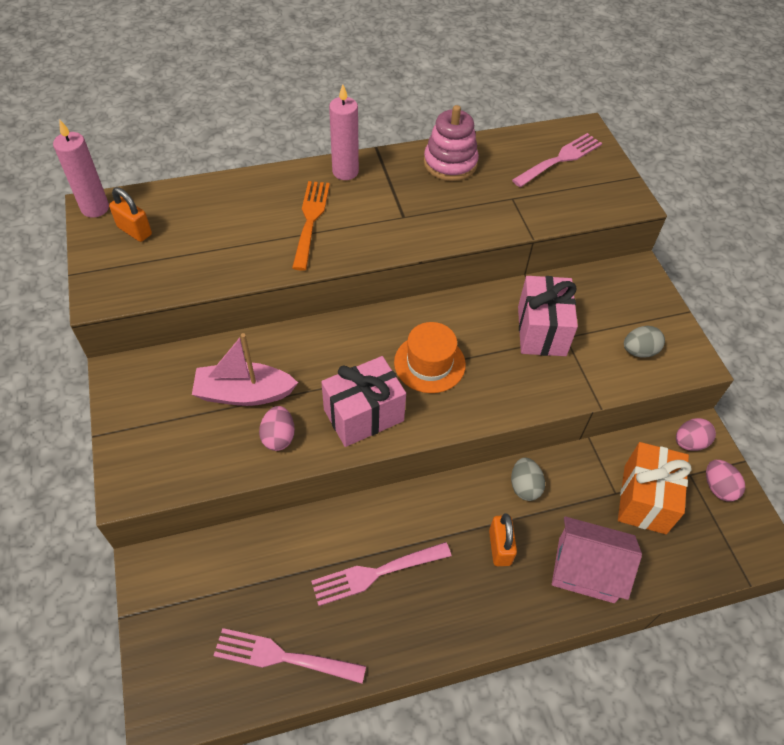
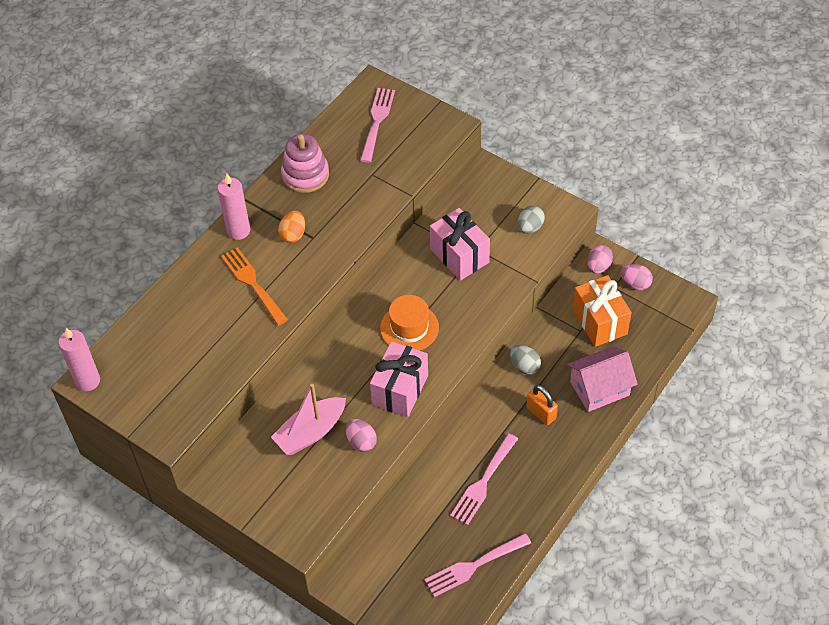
camera: 35 degrees left, 0 degrees up
(134, 231) = (137, 376): orange padlock -> none
(388, 203) = (293, 234): none -> orange egg

